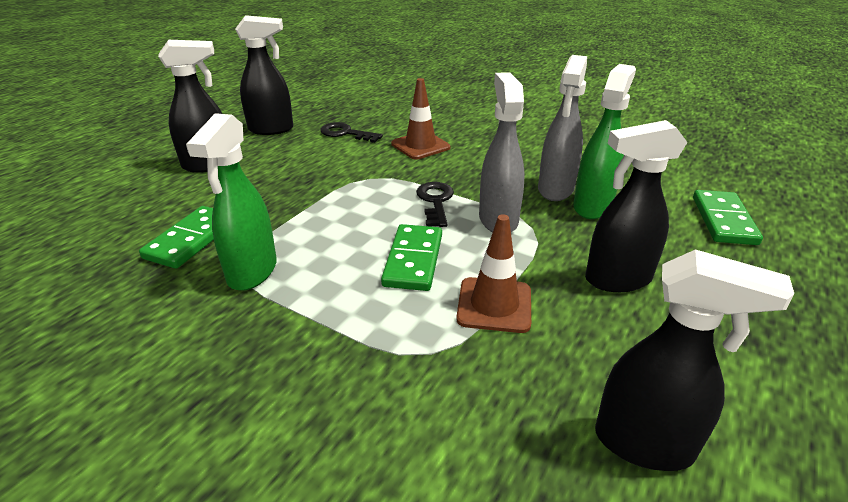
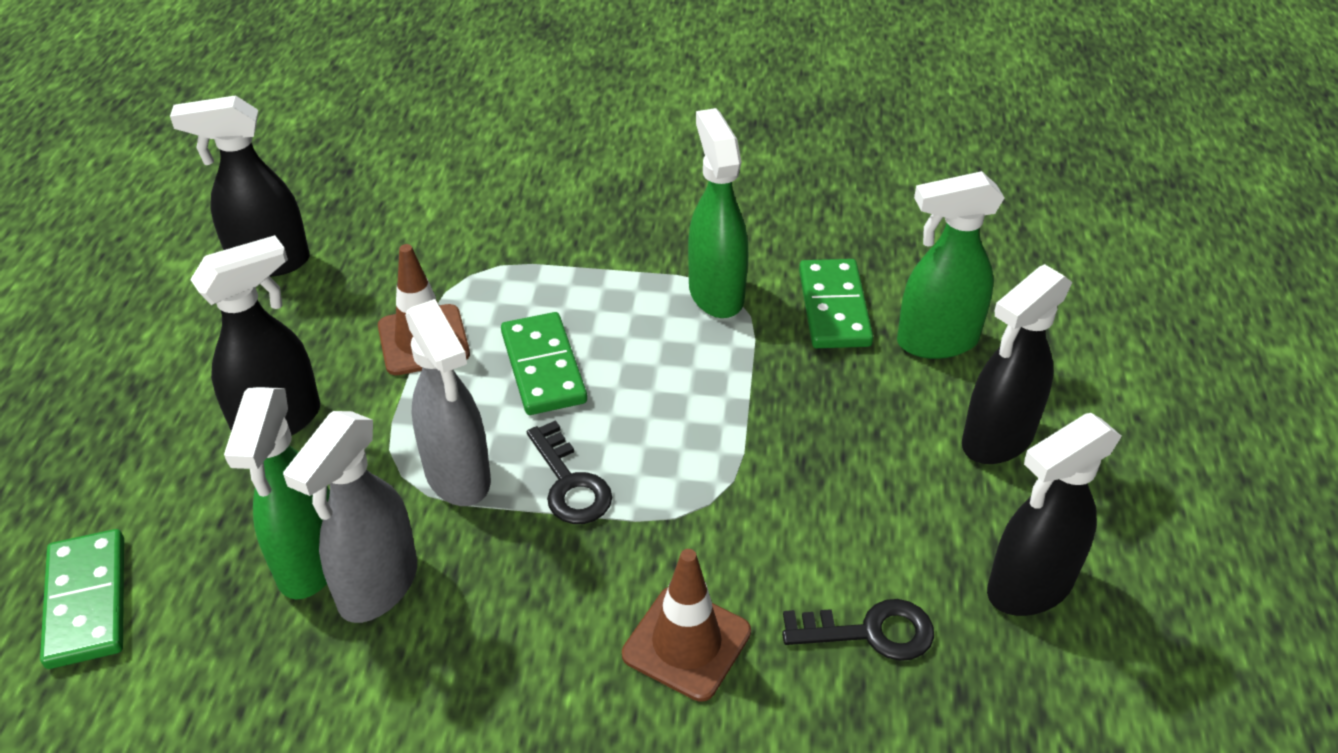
camera: 155 degrees right, 10 degrees up
(166, 206) = (936, 341): none -> green spray bottle
(555, 190) = (377, 587): grey spray bottle -> grey spray bottle turned 150 degrees counterclockwise

